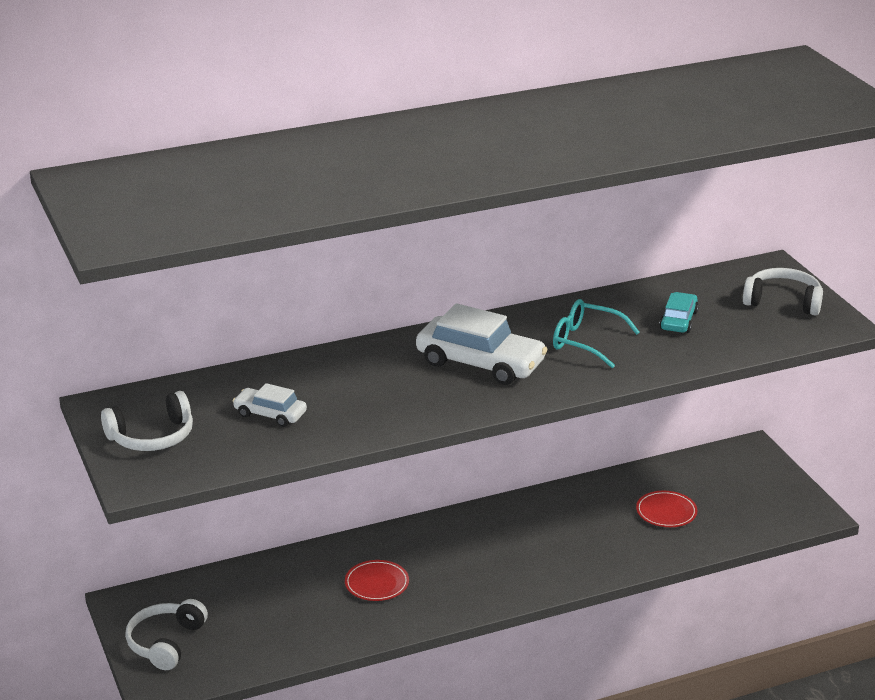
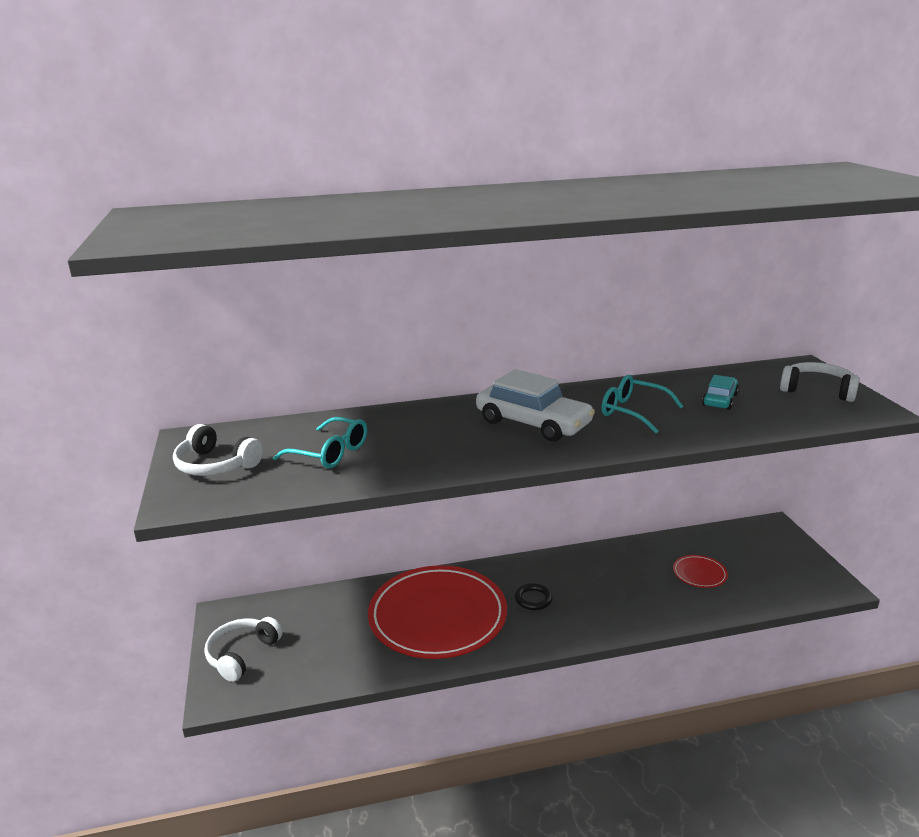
camera: 10 degrees right, 5 degrees down
(152, 437) = (216, 465): white headphones -> white headphones turned 45 degrees clockwise
(270, 414) = (329, 453): white car -> turquoise glasses
(377, 583) = (437, 616): red plate -> red plate, size x2.46
(482, 556) = (533, 599): none -> black ring

